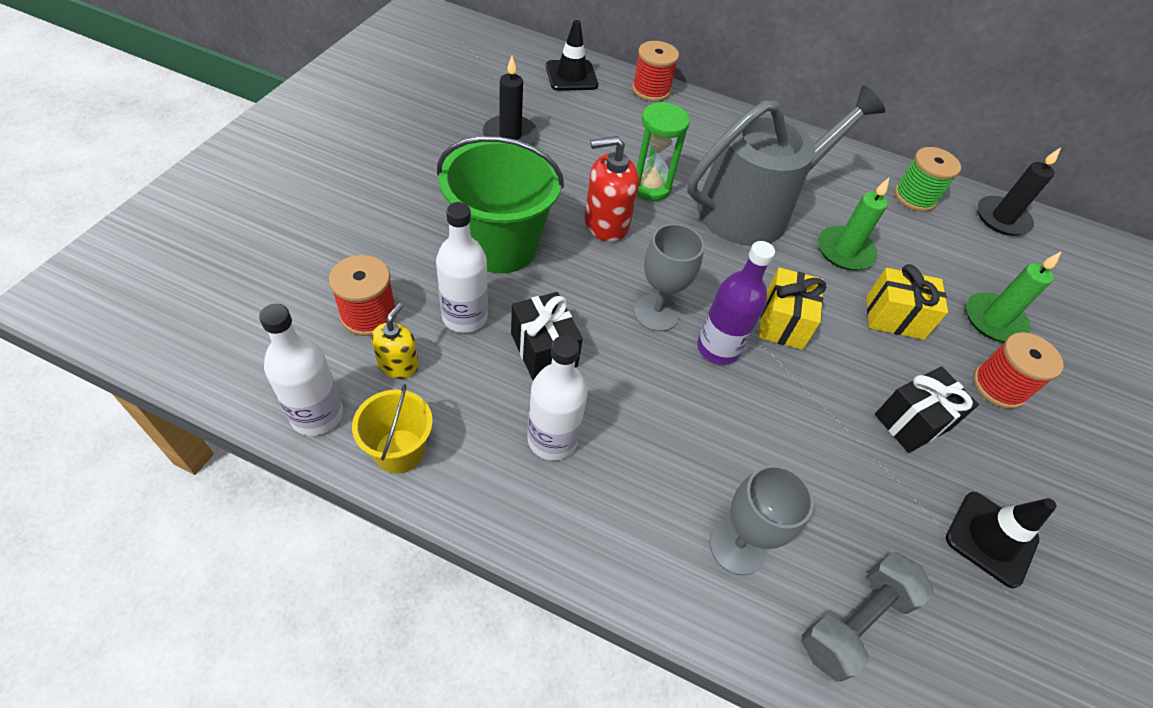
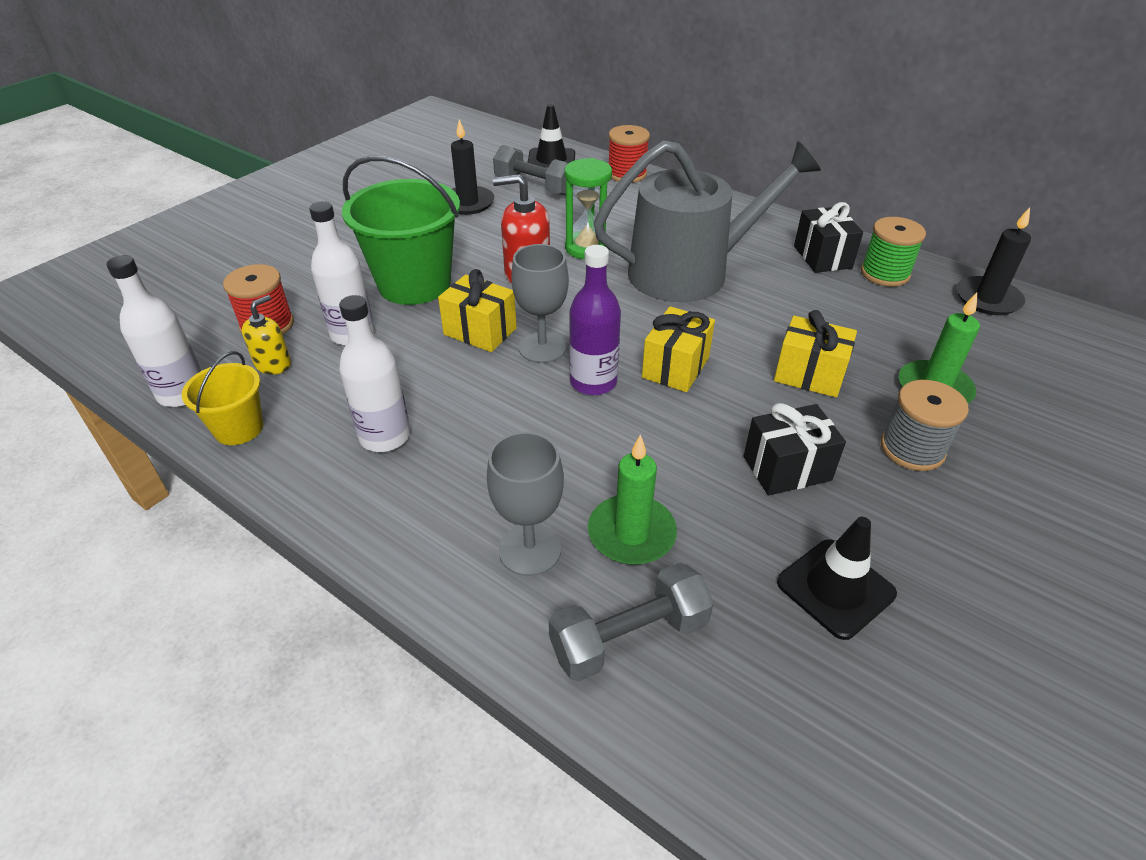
camera: 20 degrees right, 10 degrees down
(544, 350) = (414, 366): black gift -> black gift (822, 257)
(568, 110) = (534, 186): none -> grey dumbbell
(590, 299) = (480, 331): none -> yellow gift
(844, 251) = (777, 314): green candle -> green candle (631, 533)
(998, 386) = (912, 449): red spool -> grey spool

